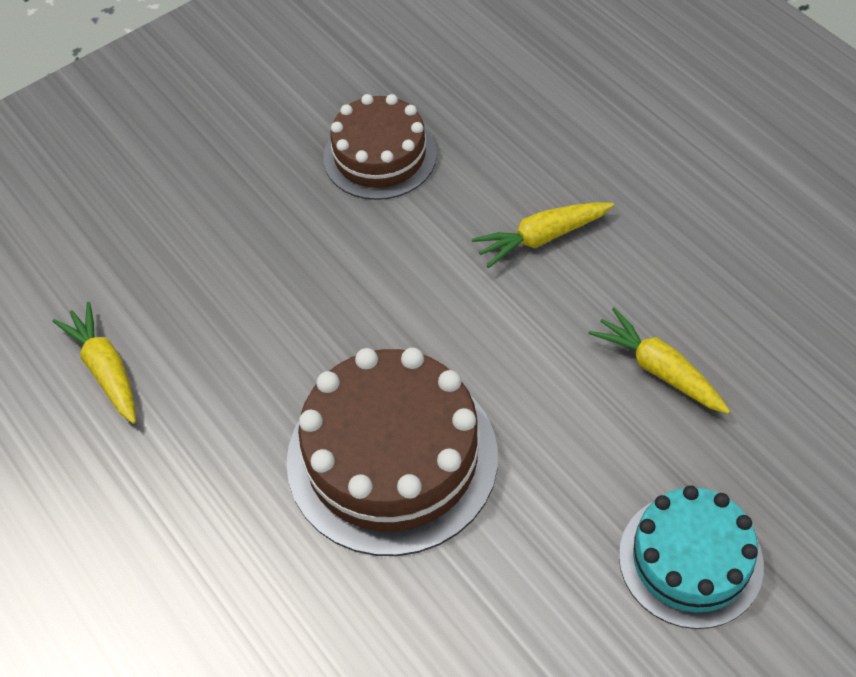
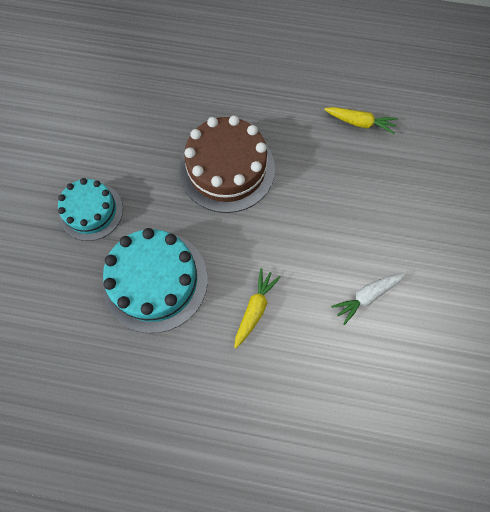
camera: 135 degrees right, 15 degrees up
(380, 156) = (367, 296): brown cake -> white carrot
(659, 369) = (155, 280): yellow carrot -> turquoise cake

